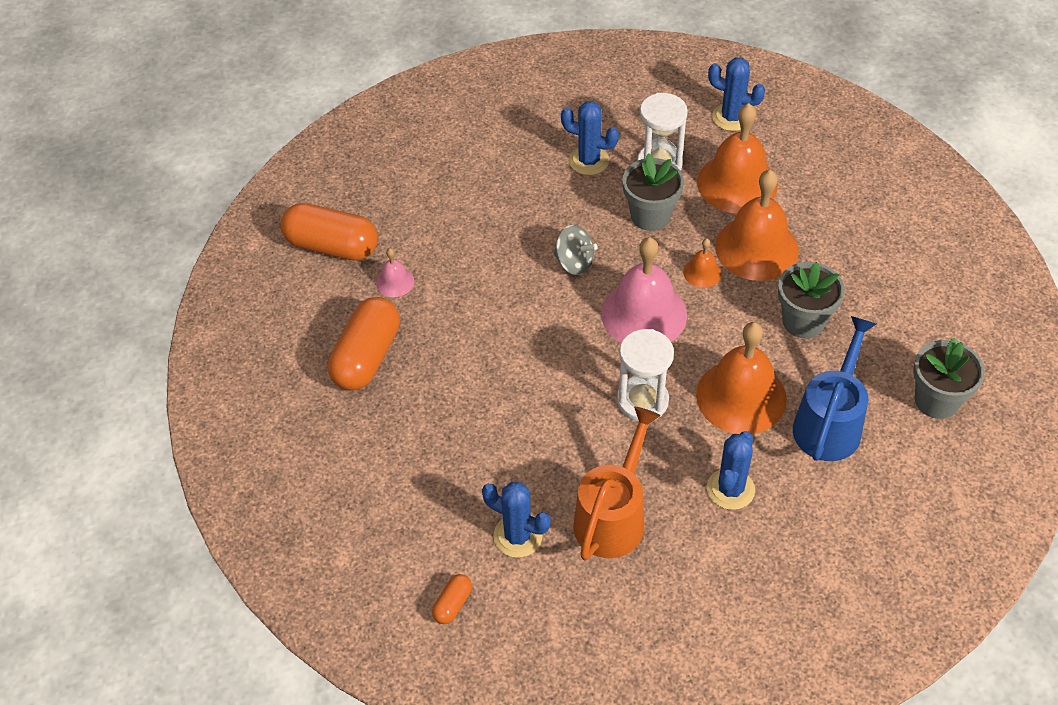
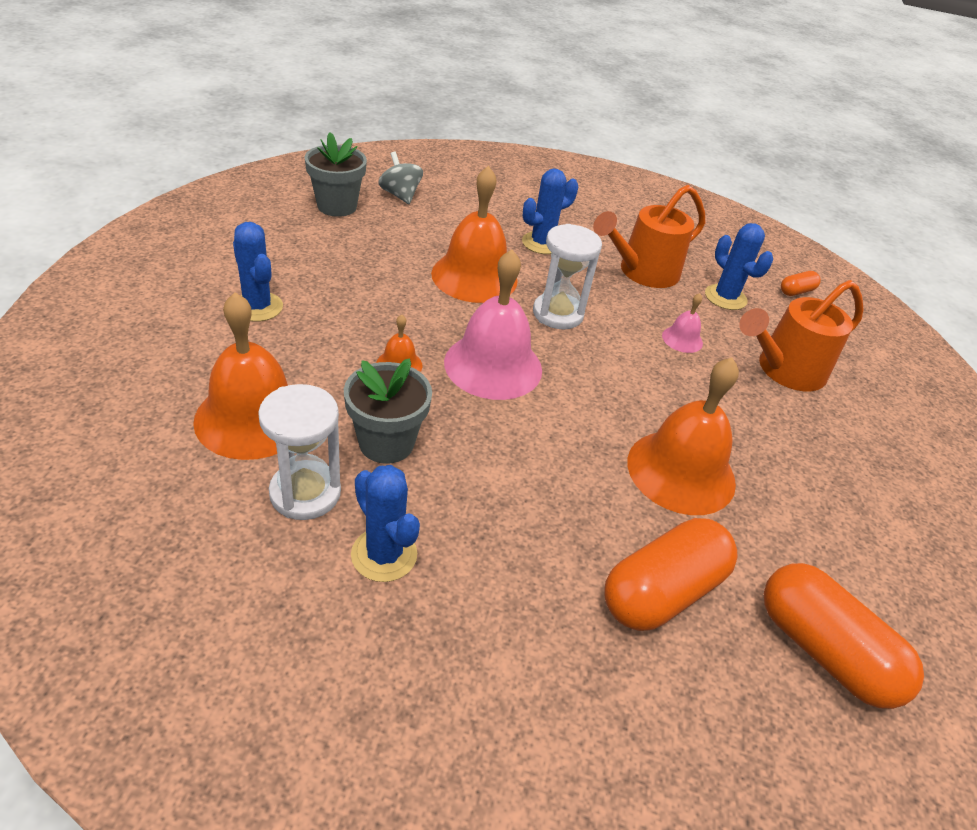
camera: 155 degrees left, 10 degrees down
(367, 357) = (814, 484): orange capsule -> orange capsule (662, 591)
(395, 282) = (749, 547): pink bell -> pink bell (682, 339)
(426, 465) = (784, 370): none -> orange watering can
(574, 263) = (519, 446): grey spinning top -> grey spinning top (400, 195)
(731, 117) = (142, 494): blue cactus -> blue cactus (257, 307)
(756, 248) = (322, 353): orange bell -> orange bell (681, 471)
(803, 321) = (361, 287): grey flower pot -> none
(830, 422) = (427, 234): blue watering can -> none

